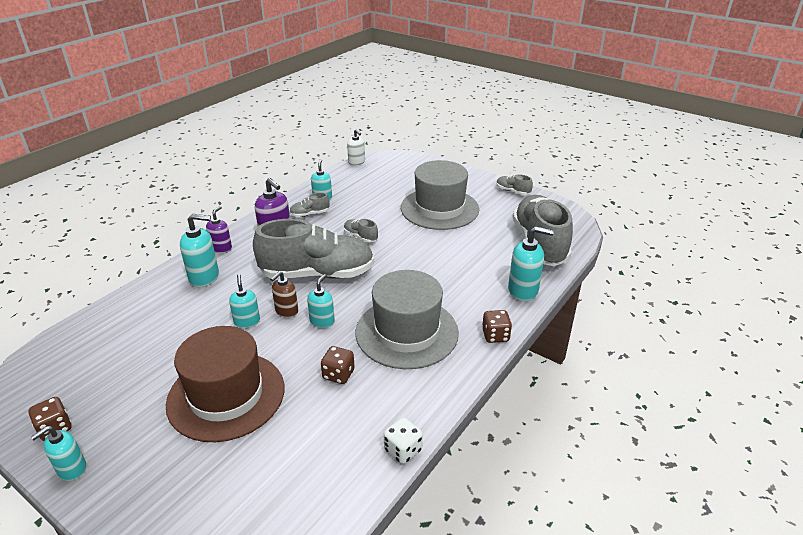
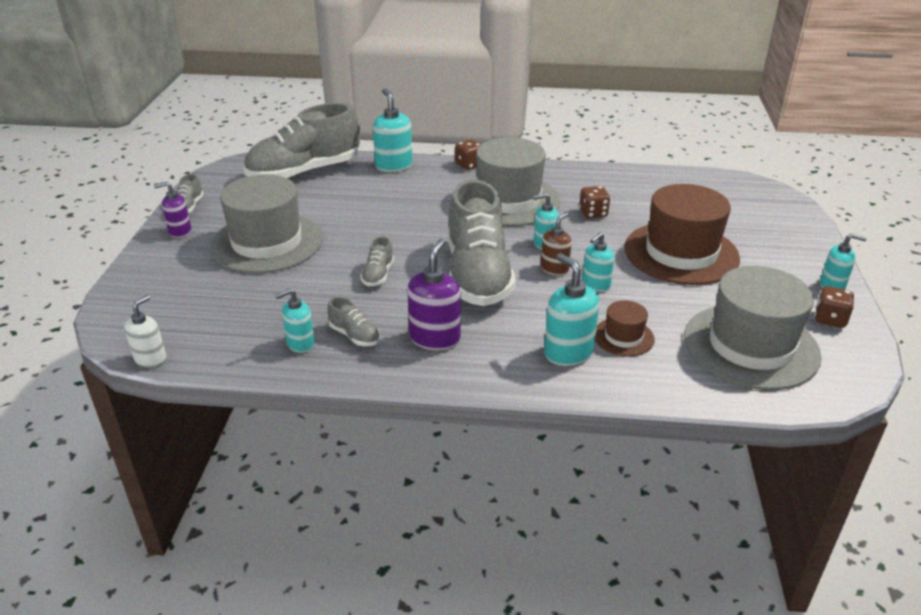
camera: 120 degrees left, 0 degrees up
(101, 359) = (750, 346): none -> grey hat
(186, 306) = (623, 337): none -> brown hat
(221, 248) = (502, 372): purple soap dispenser -> purple soap dispenser (180, 231)
(286, 311) = (554, 269): brown soap dispenser -> brown soap dispenser turned 60 degrees counterclockwise
(317, 274) = (478, 275): grey shoe -> grey shoe turned 150 degrees counterclockwise
(403, 450) = (621, 170): white dice -> none

